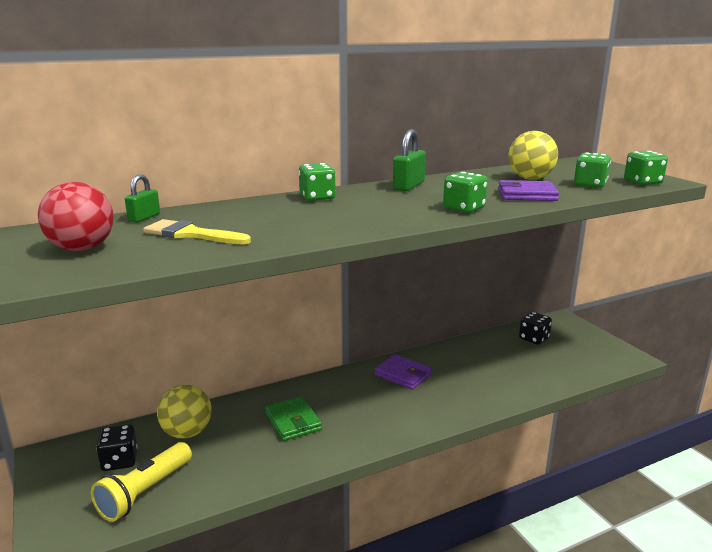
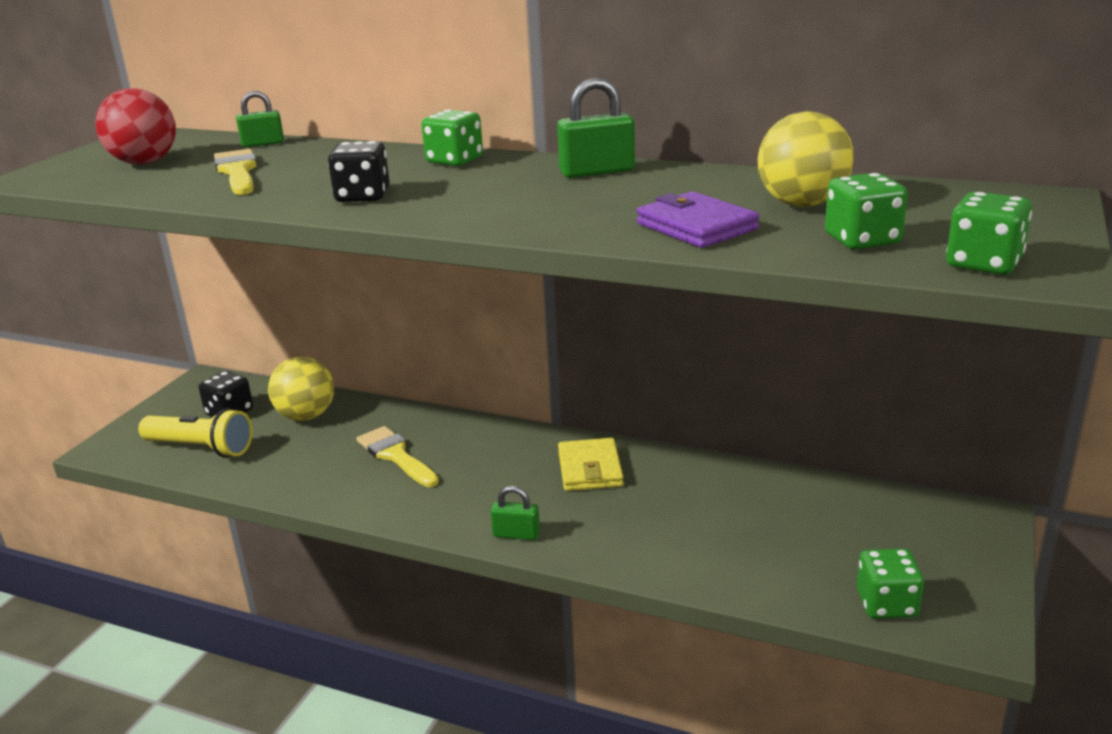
camera: 50 degrees right, 5 degrees up
(144, 492) = (201, 448): yellow flashlight -> yellow flashlight turned 150 degrees counterclockwise
(293, 422) = (396, 455): green wallet -> yellow brush
(403, 375) = (590, 469): purple wallet -> yellow wallet
(430, 420) = (516, 534): none -> green padlock
(464, 208) = (546, 220): green dice -> green dice (886, 604)
(534, 338) = (866, 519): black dice -> black dice (363, 196)

